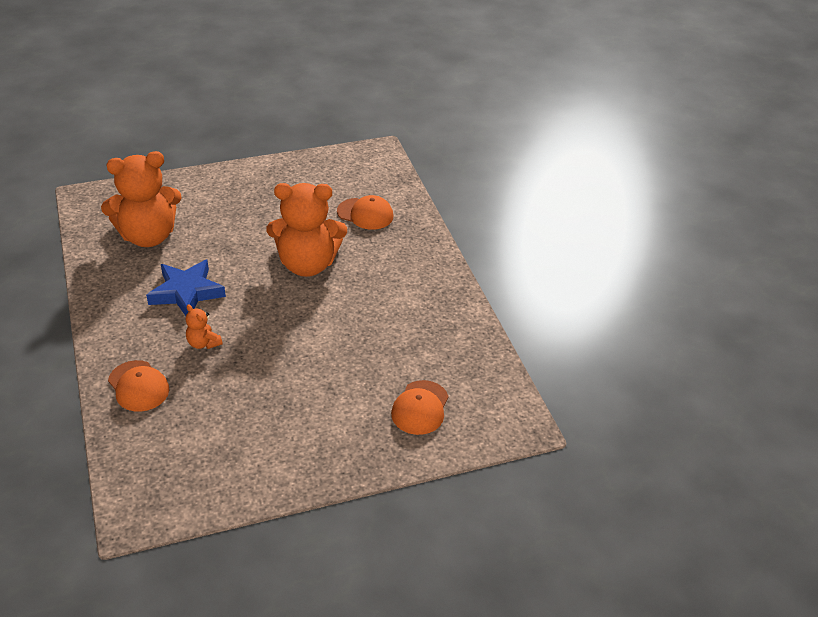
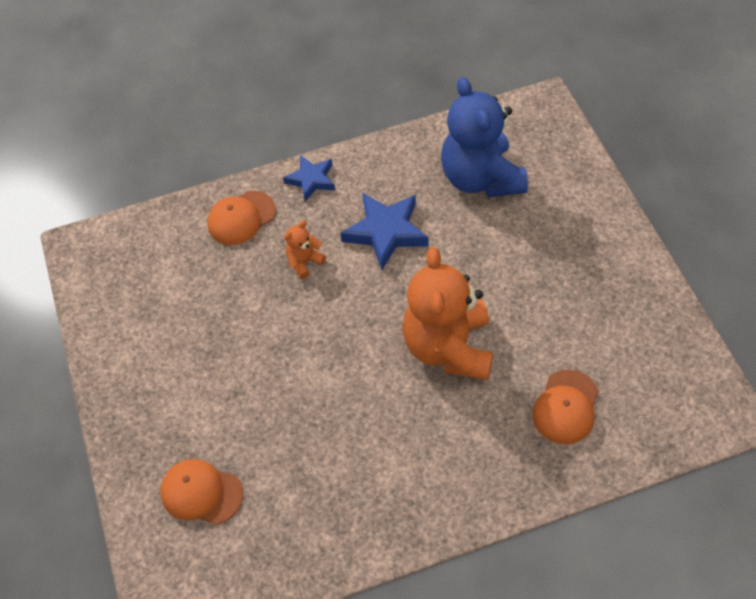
camera: 95 degrees right, 15 degrees up
(110, 337) = (311, 180): none -> blue star
(148, 236) = (481, 178): orange teddy bear -> blue teddy bear

